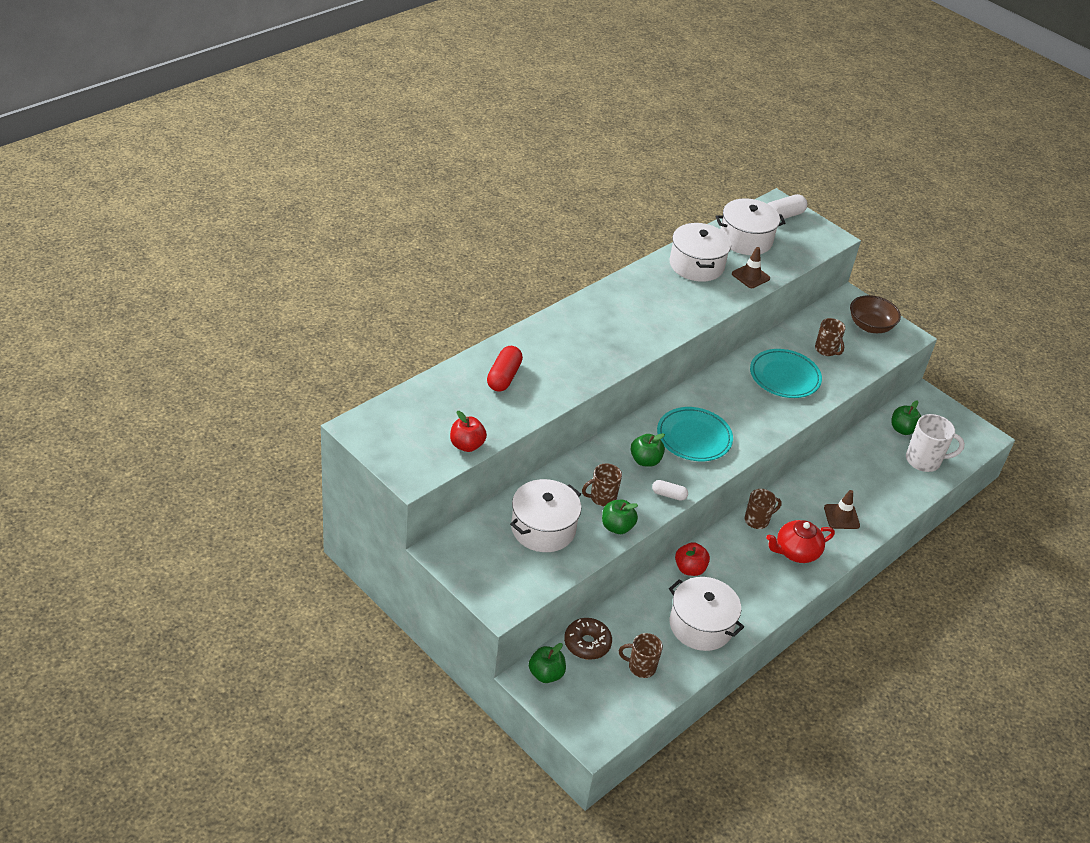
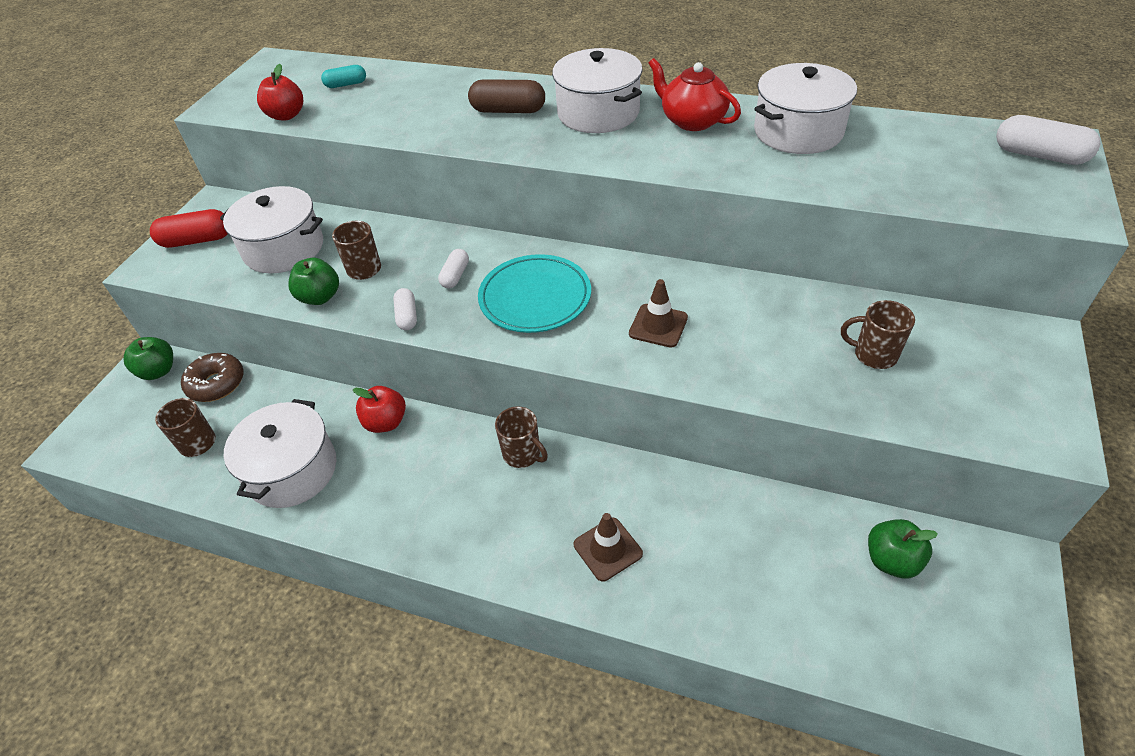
camera: 70 degrees right, 5 degrees up
(447, 403) = (346, 84): none -> turquoise capsule
(504, 377) = (418, 96): red capsule -> red capsule (197, 240)
(566, 349) = (508, 110): none -> brown capsule
(645, 460) = (455, 276): green apple -> white capsule
(745, 239) = (922, 146): white pot -> white pot (598, 113)
(750, 276) = (843, 177): brown traffic cone -> brown traffic cone (658, 326)
(784, 377) = (754, 334): turquoise plate -> none
(796, 552) = (491, 520): red teapot -> red teapot (692, 120)
(826, 350) = (873, 355): brown mug -> brown mug turned 75 degrees clockwise
(870, 326) = (1006, 384): brown bowl -> none
(924, 460) = (848, 621): white mug -> none

